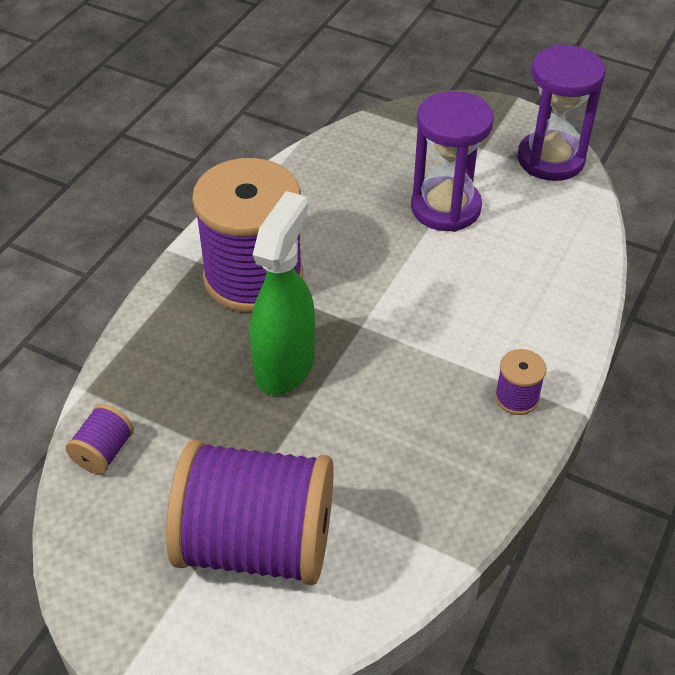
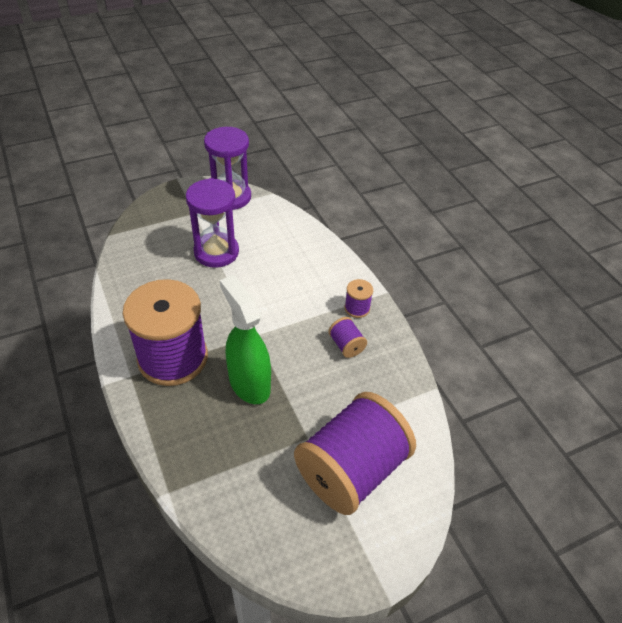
camera: 55 degrees left, 0 degrees up
(104, 452) = (225, 509): purple spool -> purple spool (346, 345)

